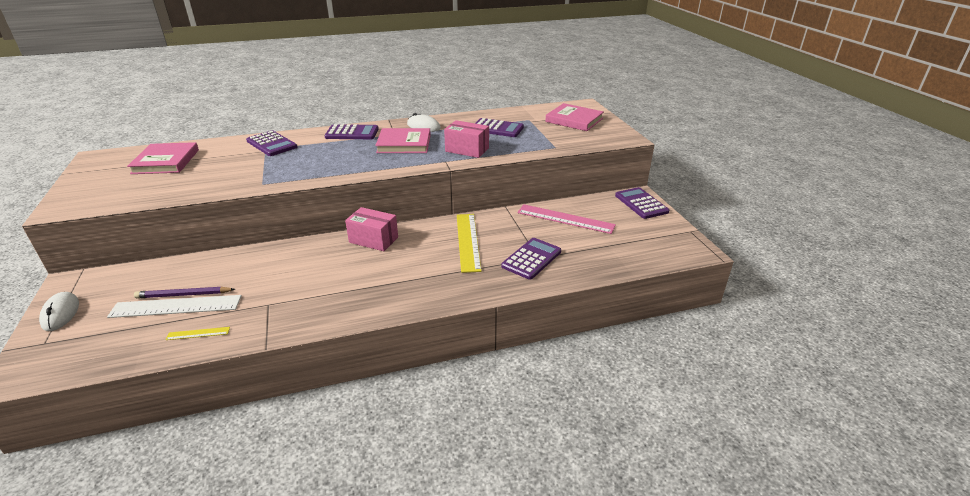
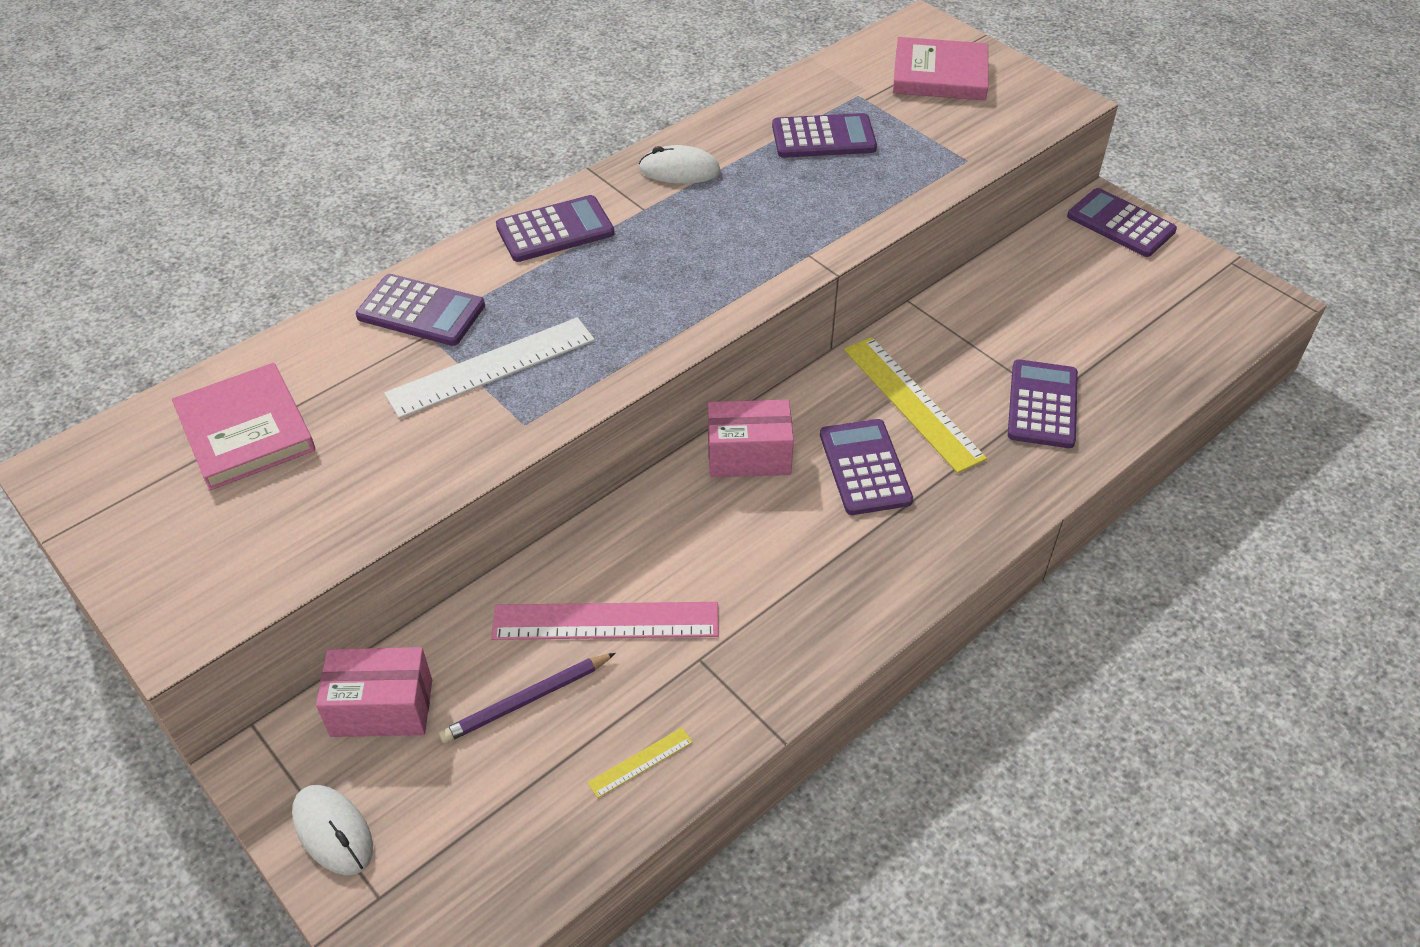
camera: 25 degrees left, 15 degrees up
(176, 306) = (539, 728): white ruler -> white ruler (491, 367)
(404, 144) = (689, 231): pink book -> none
(420, 258) = (865, 467): none -> purple calculator
(467, 150) = (820, 212): pink box -> pink box (382, 708)
(565, 219) = (1029, 298): pink ruler -> pink ruler (605, 621)

